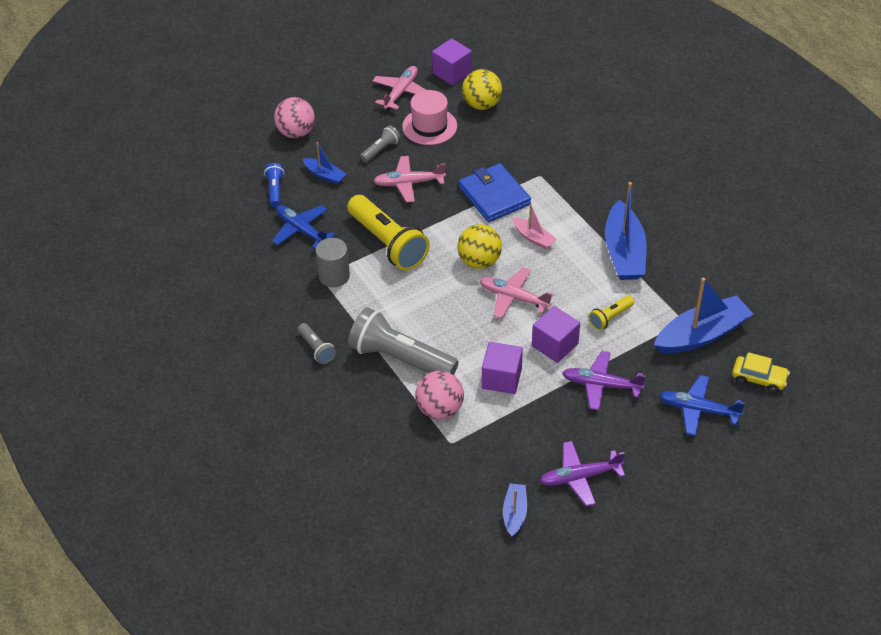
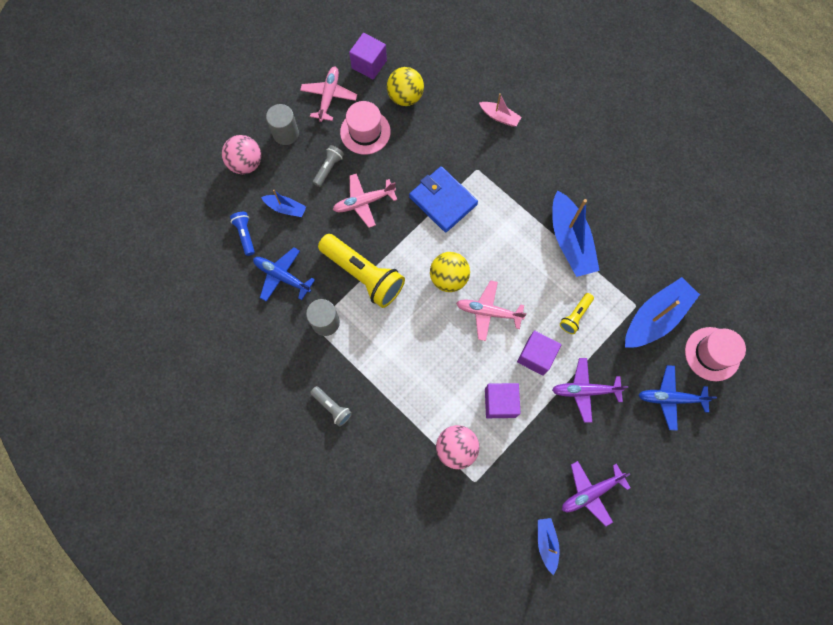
camera: 15 degrees left, 25 degrees up
(346, 115) = (286, 133): none -> grey cylinder
(400, 358) = (407, 401): grey flashlight -> none
(533, 238) = (489, 241): pink boat -> pink boat (499, 117)
(759, 378) = (712, 354): yellow car -> pink hat

